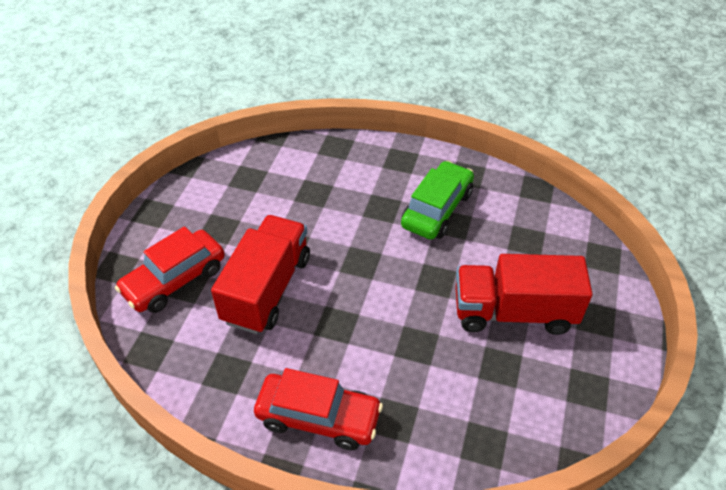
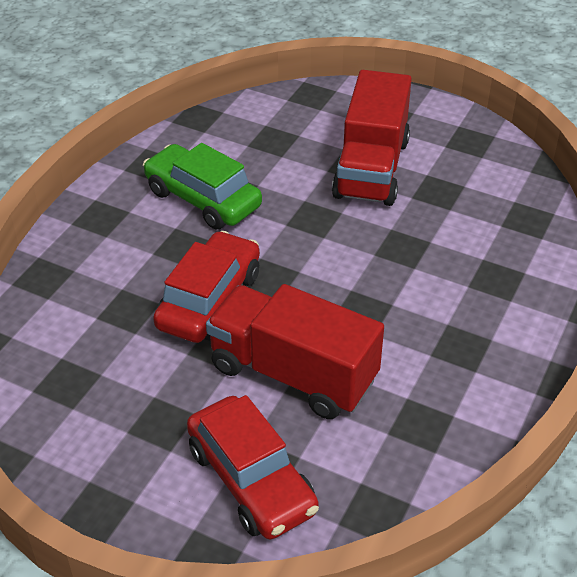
camera: 80 degrees left, 5 degrees down
(318, 417) = (492, 340): red car -> red car (209, 300)

